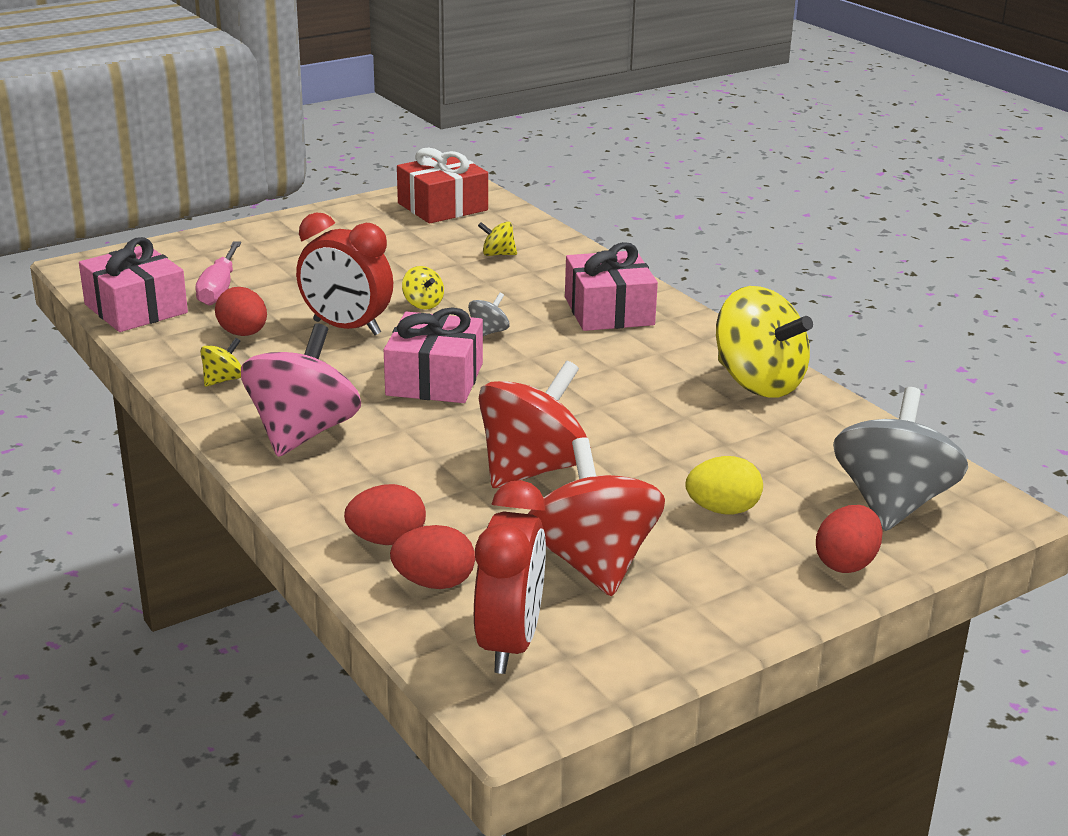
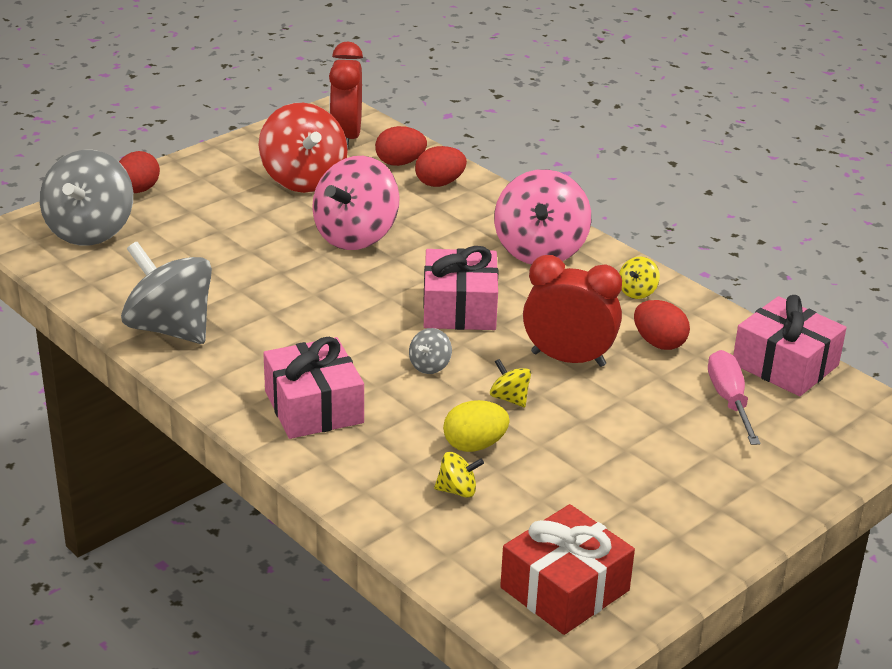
camera: 170 degrees right, 5 degrees up
(532, 469) = (356, 236): red spinning top -> pink spinning top
(722, 510) = (216, 217): yellow egg -> yellow egg (474, 445)
(758, 383) = (170, 328): yellow spinning top -> grey spinning top

